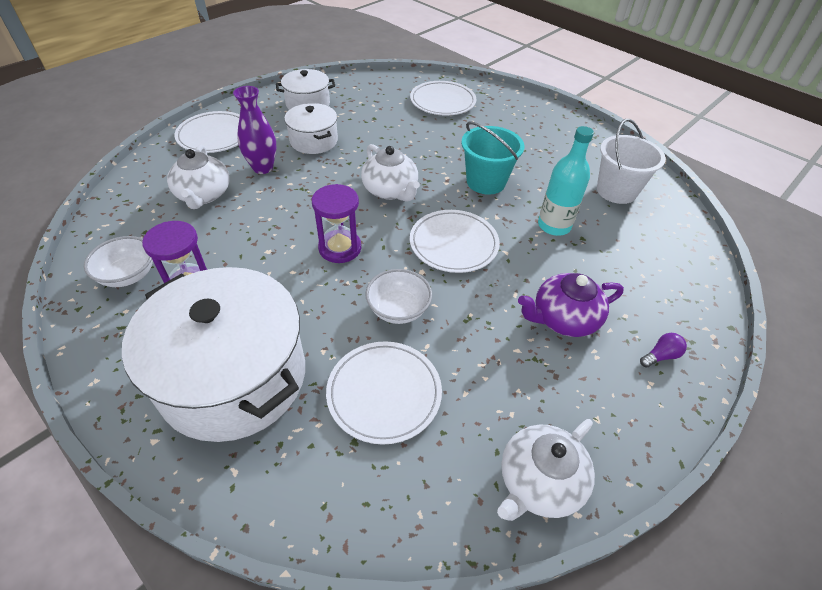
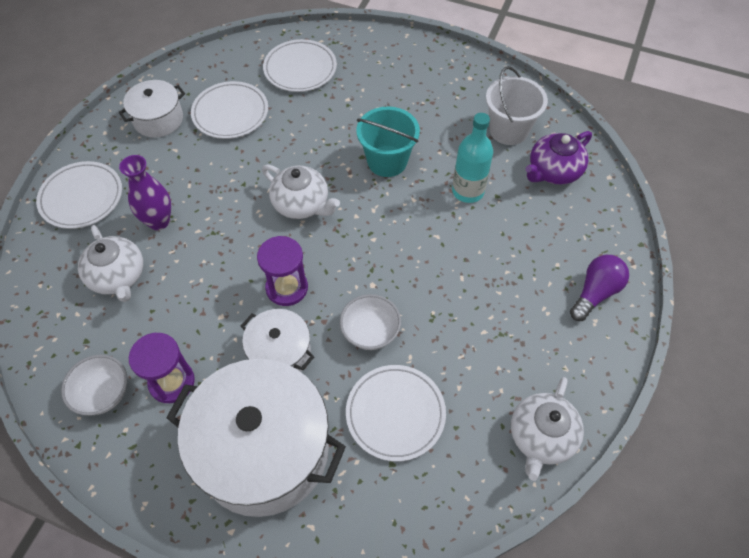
camera: 20 degrees left, 10 degrees up
(314, 141) = (192, 168): white pot -> white pot (280, 353)
(453, 244) = (388, 244): white plate -> white plate (230, 113)
(563, 319) = (510, 287): purple teapot -> purple teapot (553, 171)
(660, 356) = (595, 293): purple light bulb -> purple light bulb, size x1.80

